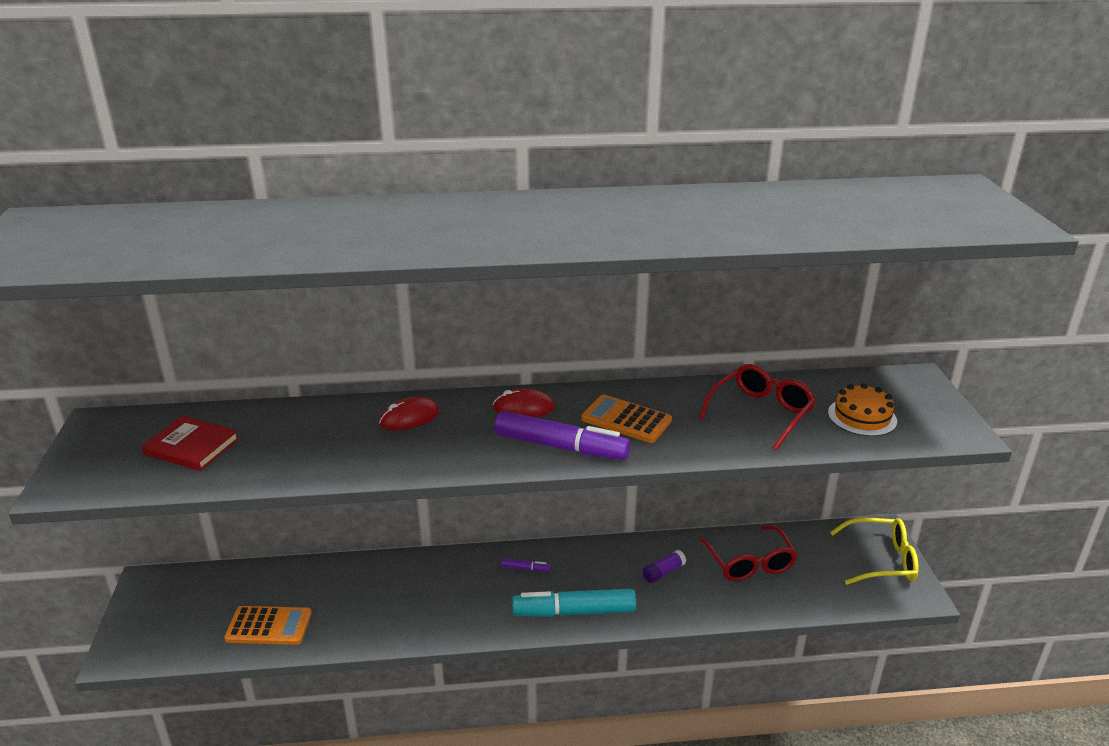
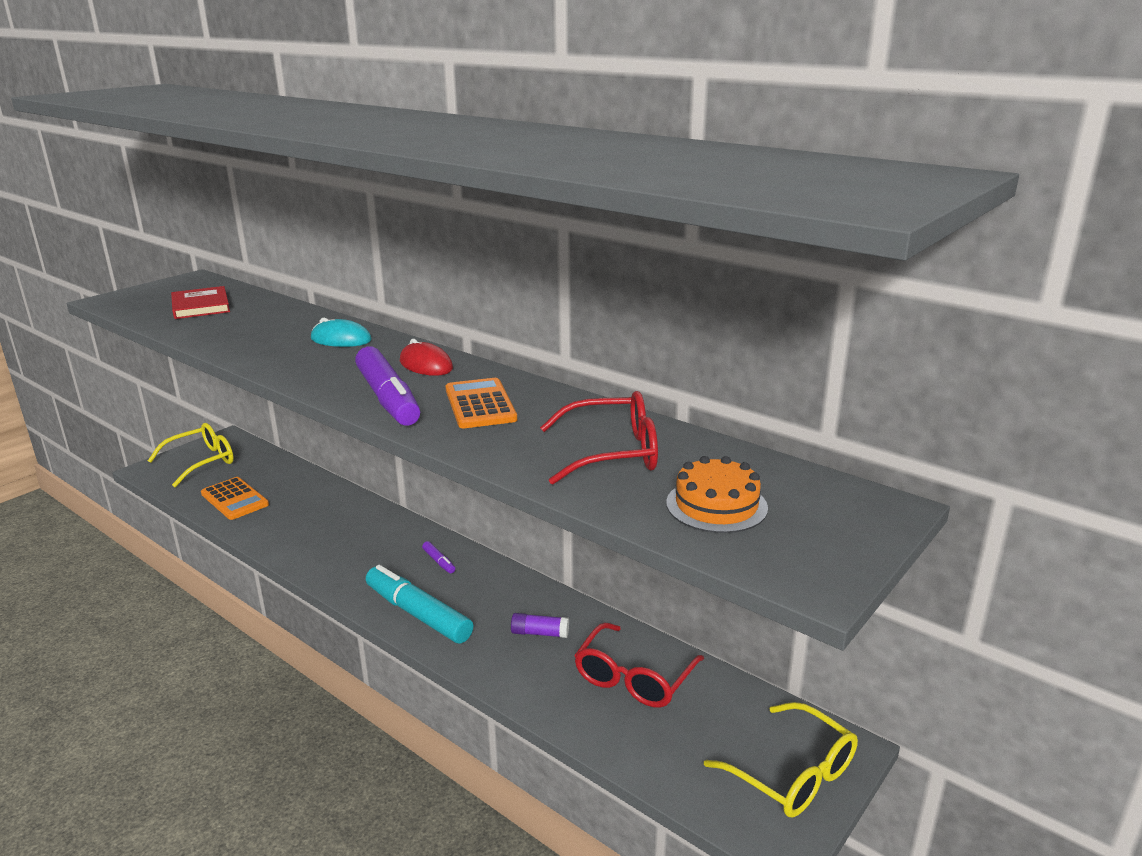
camera: 45 degrees right, 5 degrees down
(164, 616) = (202, 461): none -> yellow glasses
(409, 417) = (341, 339): red mouse -> turquoise mouse

